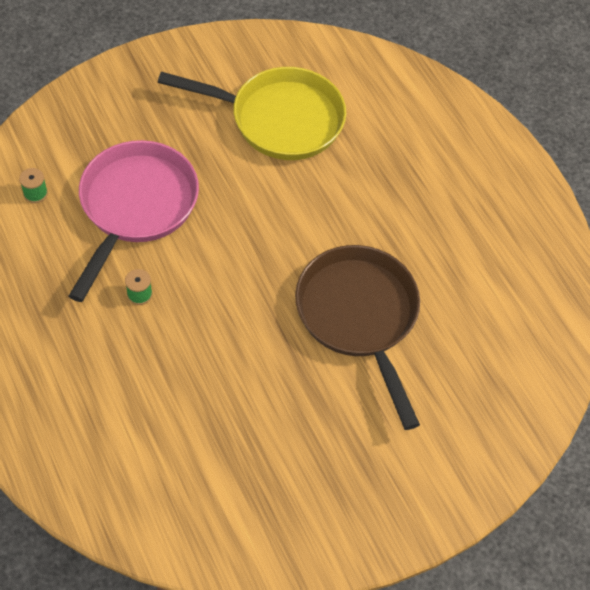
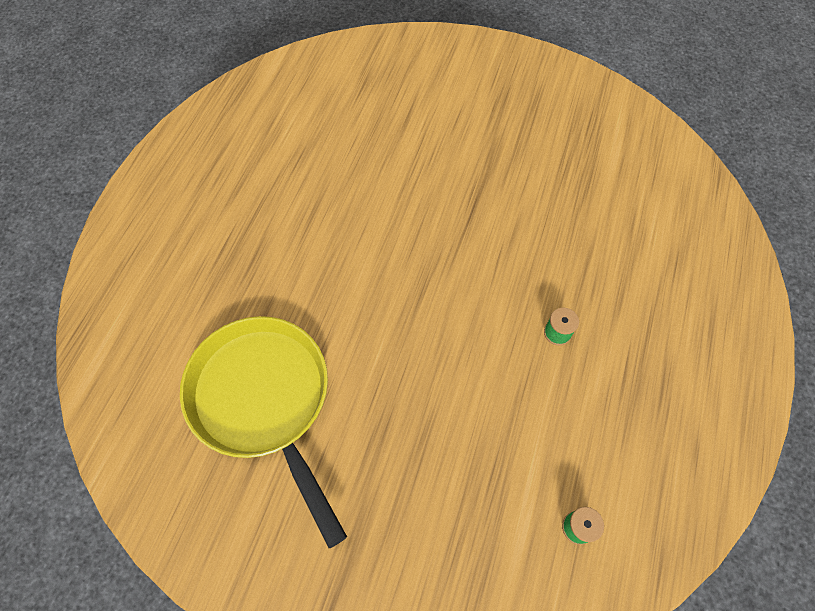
camera: 130 degrees left, 5 degrees up
(136, 207) = (489, 422): pink pan -> none
(359, 316) = (402, 181): brown pan -> none

